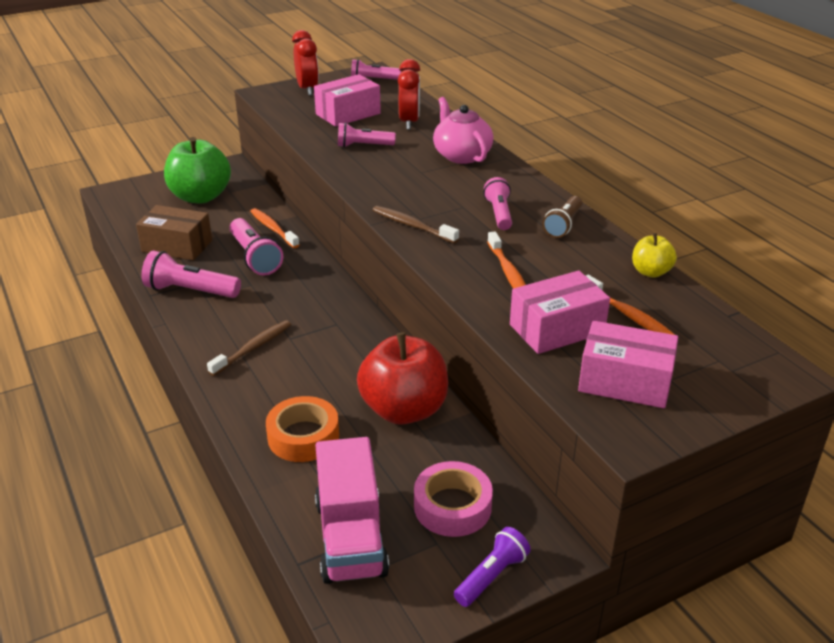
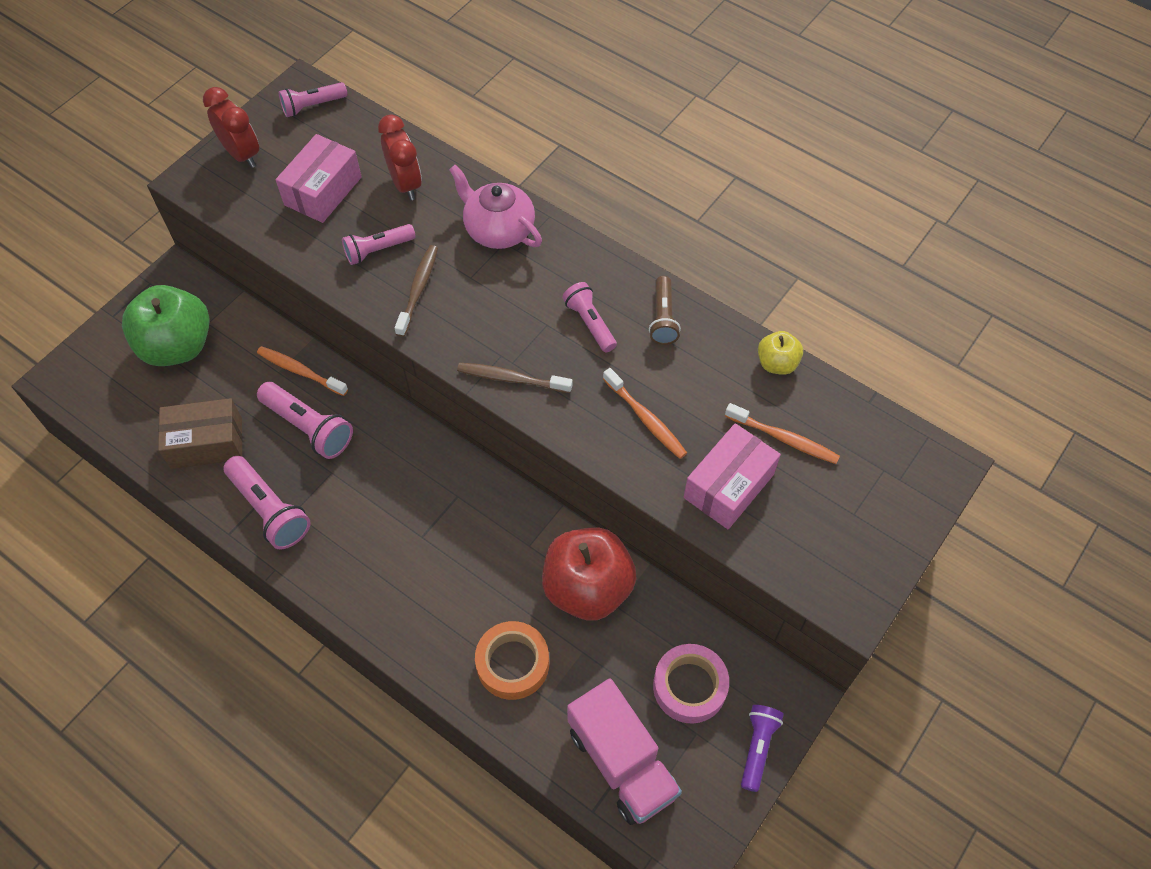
camera: 25 degrees left, 25 degrees up
(190, 291) = (270, 510): pink flashlight -> pink flashlight turned 120 degrees counterclockwise
(253, 348) = (392, 567): brown toothbrush -> brown toothbrush (418, 289)
(624, 382) = (818, 535): pink box -> none

